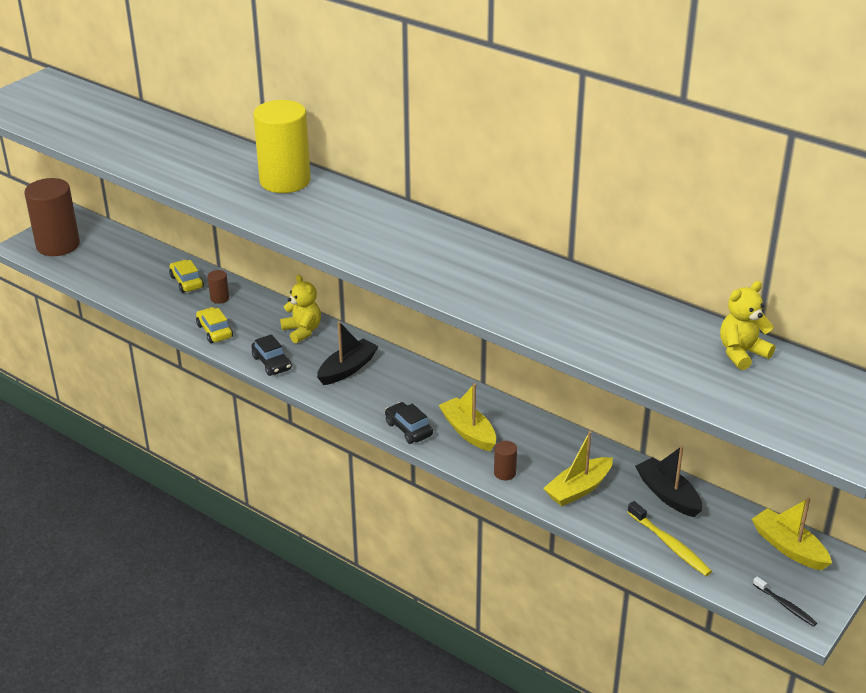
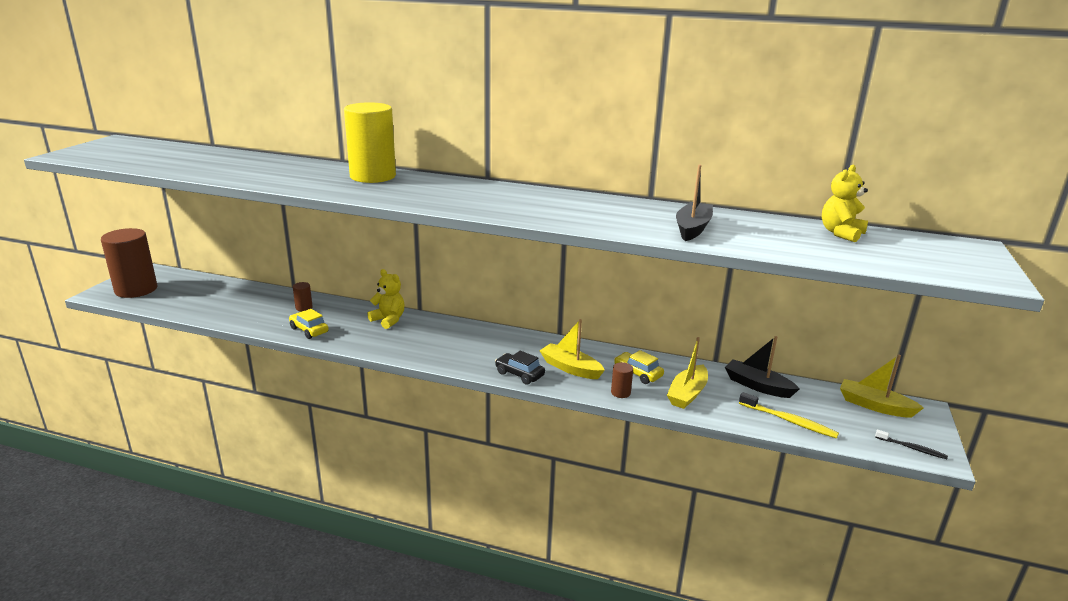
camera: 20 degrees left, 10 degrees down
(187, 282) = (269, 300): yellow car -> yellow car (638, 373)
(272, 363) = (372, 345): black car -> none
(347, 369) = (442, 340): black boat -> black boat (692, 229)

